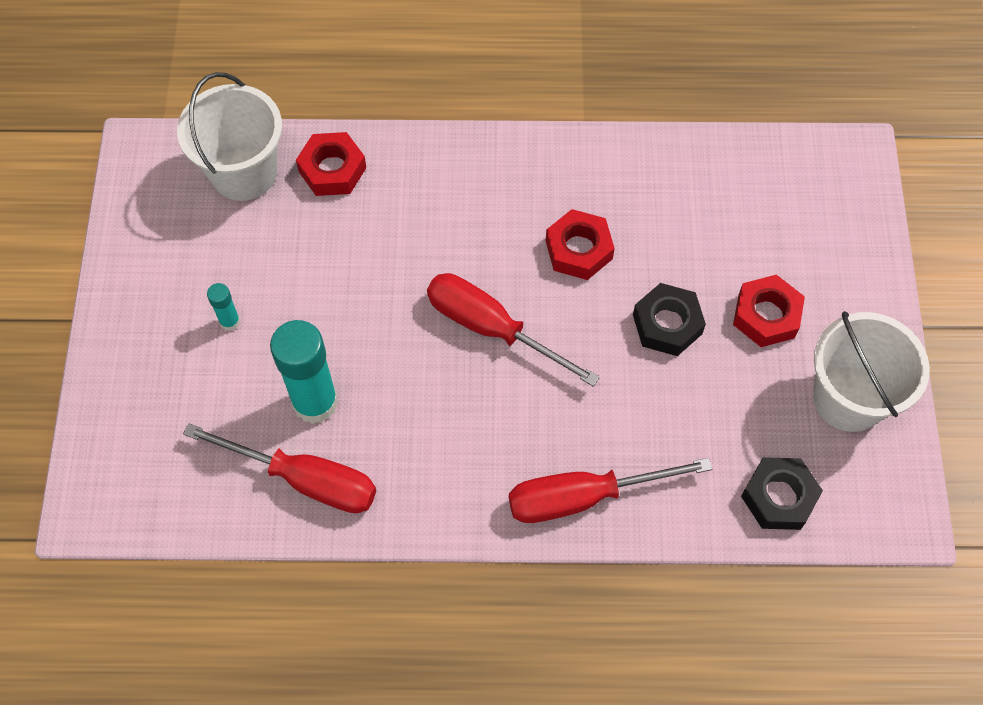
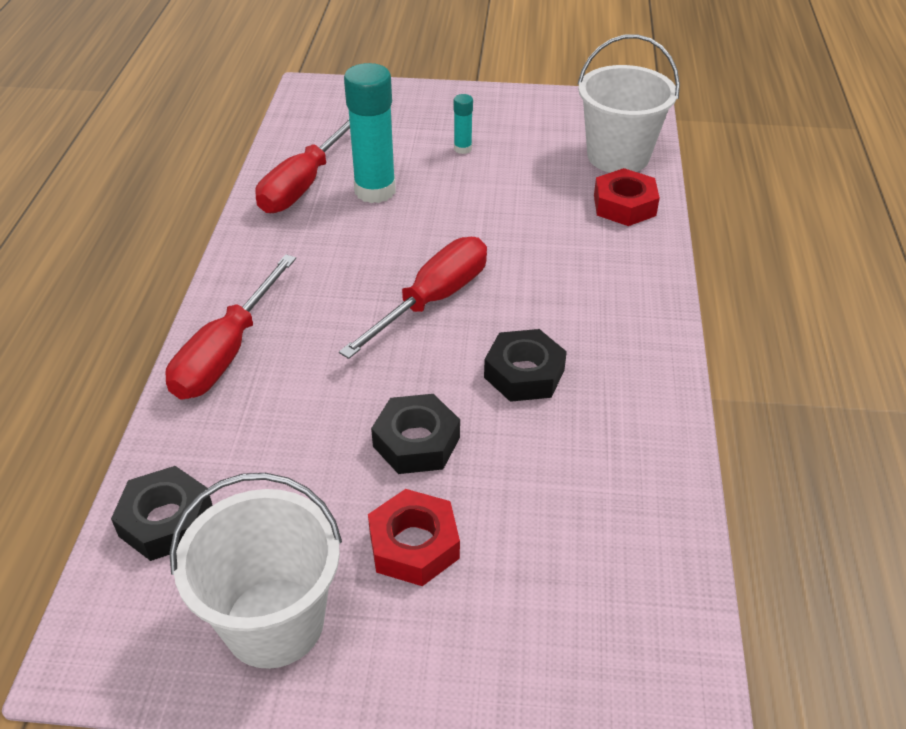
camera: 95 degrees right, 20 degrees down
(579, 250) = (524, 373): red nut -> black nut
(583, 497) = (227, 352): red screwdriver -> red screwdriver turned 150 degrees counterclockwise

